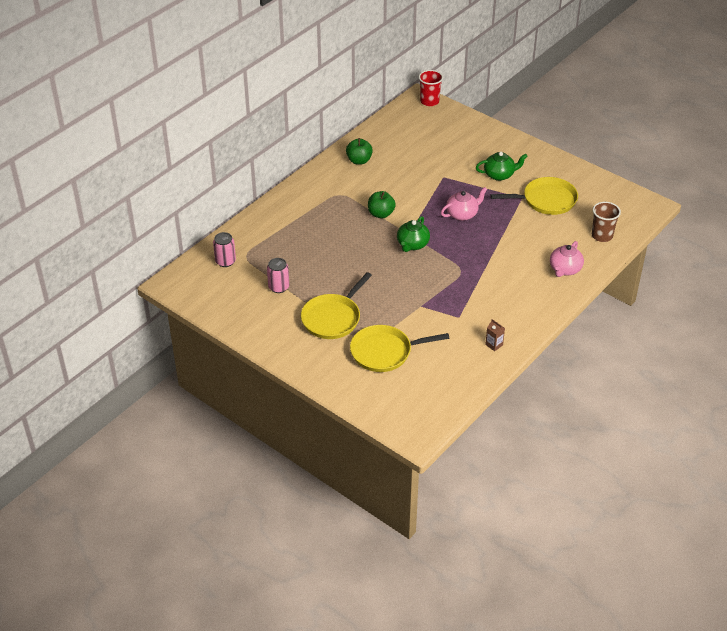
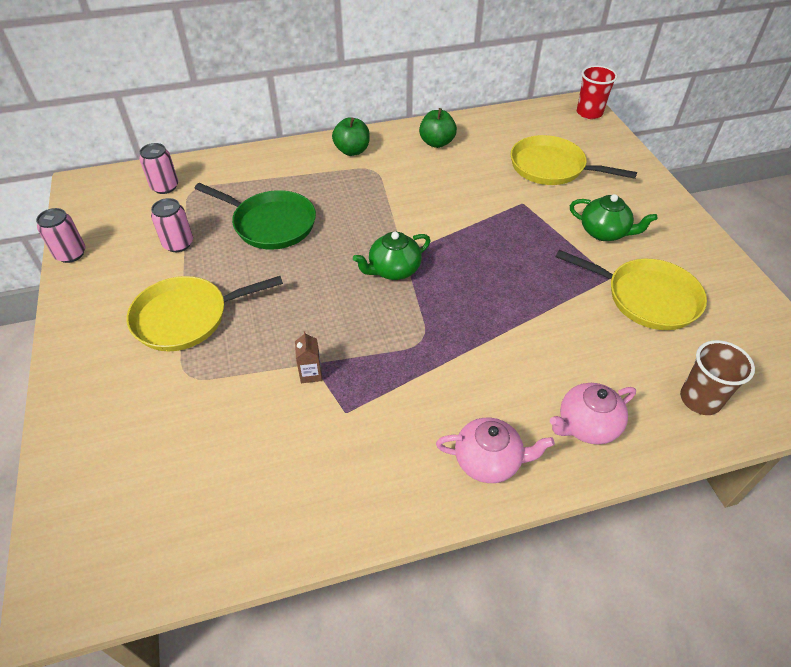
camera: 35 degrees right, 5 degrees up
(223, 322) = (71, 254): none -> pink can
(318, 252) = (271, 224): none -> green pan
(381, 214) = (396, 213): green apple -> green apple (352, 151)
(384, 352) = (187, 407): yellow pan -> yellow pan (551, 167)
(462, 214) = (502, 261): pink teapot -> pink teapot (488, 461)
(494, 345) = (349, 496): brown carton -> brown carton (311, 373)

